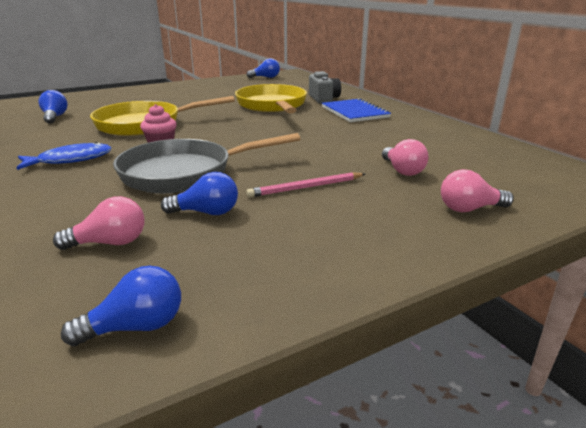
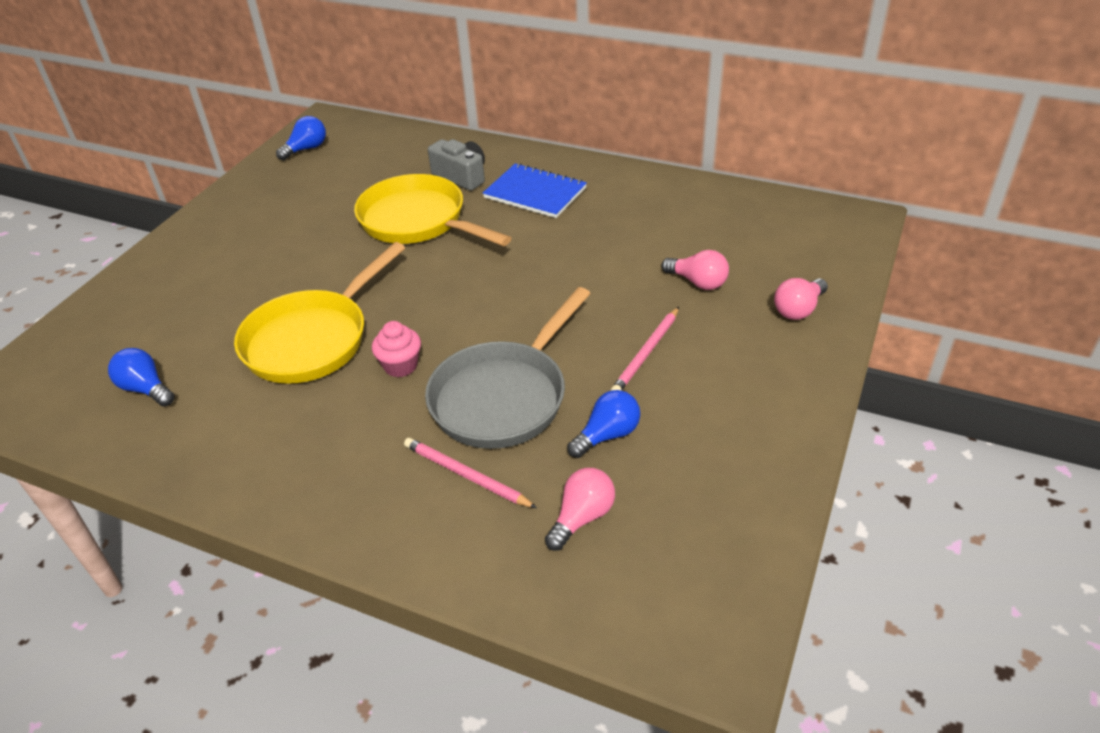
camera: 35 degrees left, 15 degrees up
(71, 160) = (338, 449): blue fish -> none
(97, 194) = (466, 475): none -> pink pencil
(136, 327) = (722, 565): blue light bulb -> none

